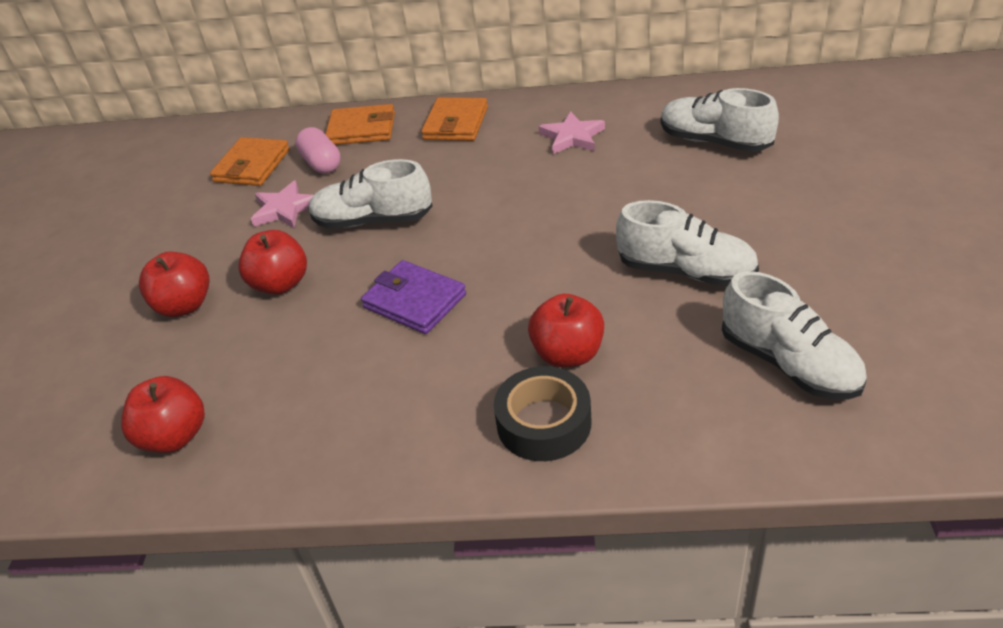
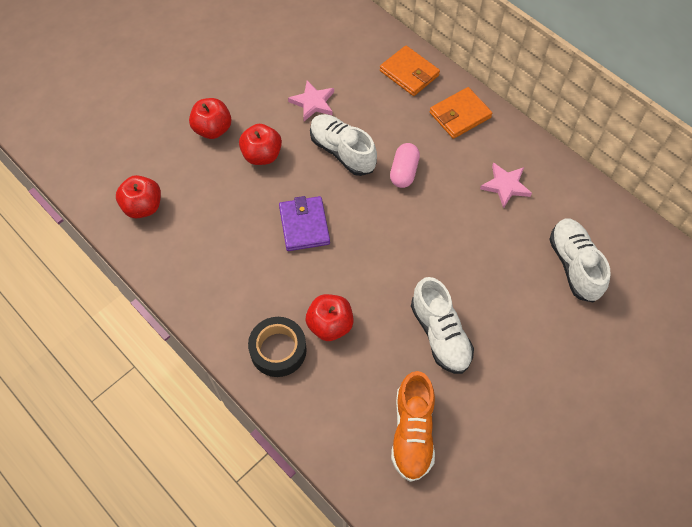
camera: 40 degrees right, 20 degrees up
(252, 166) = (330, 52): orange wallet -> none
(321, 163) = (362, 83): pink capsule -> pink capsule (404, 172)
(788, 364) = (412, 432): white shoe -> orange shoe

